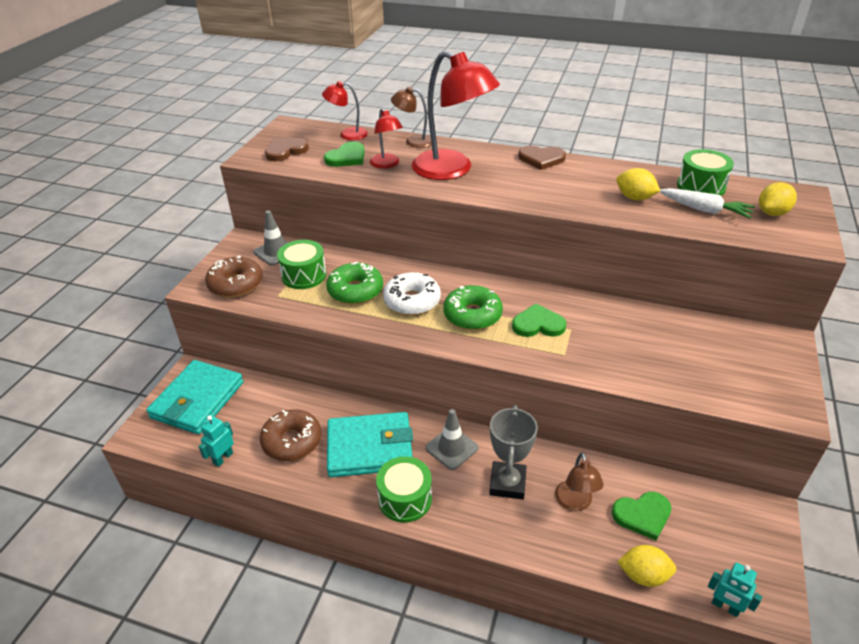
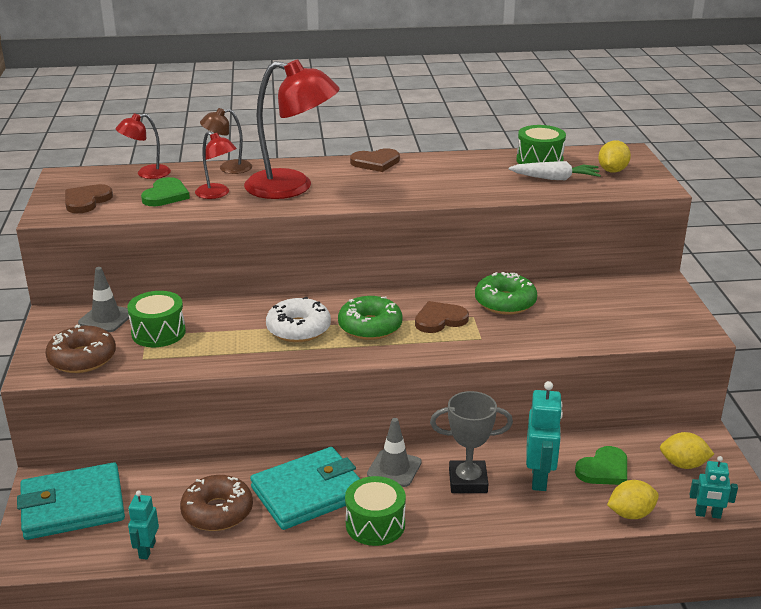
camera: 25 degrees left, 10 degrees down
(197, 400) = (73, 506): turquoise wallet -> turquoise wallet turned 75 degrees clockwise
(355, 291) = (229, 334): green donut -> green donut (505, 302)
(507, 483) = (468, 481): grey trophy -> grey trophy turned 75 degrees counterclockwise
(538, 324) = (440, 320): green heart -> brown heart
(575, 503) = (539, 478): brown lamp -> turquoise robot
(634, 198) = (488, 180): yellow lemon -> yellow lemon (683, 464)

